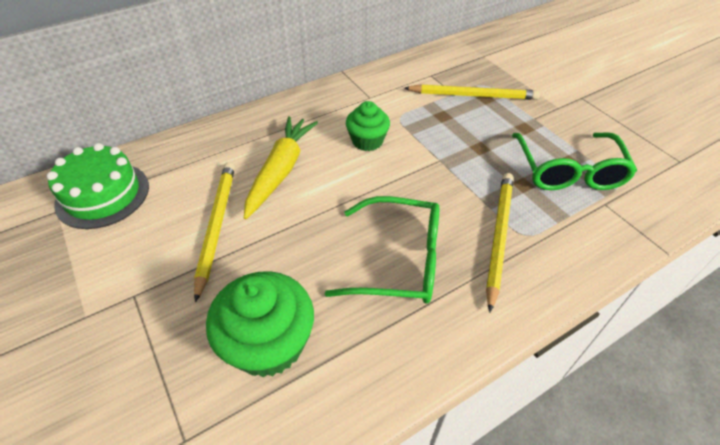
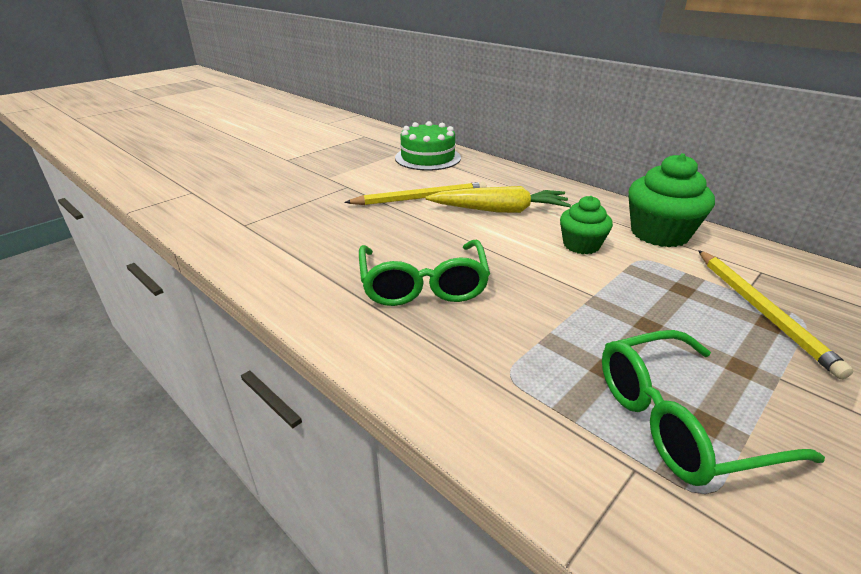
camera: 75 degrees right, 15 degrees down
(268, 343) = (318, 238): green cupcake -> green cupcake (659, 233)
(498, 236) = (492, 350): yellow pencil -> none

